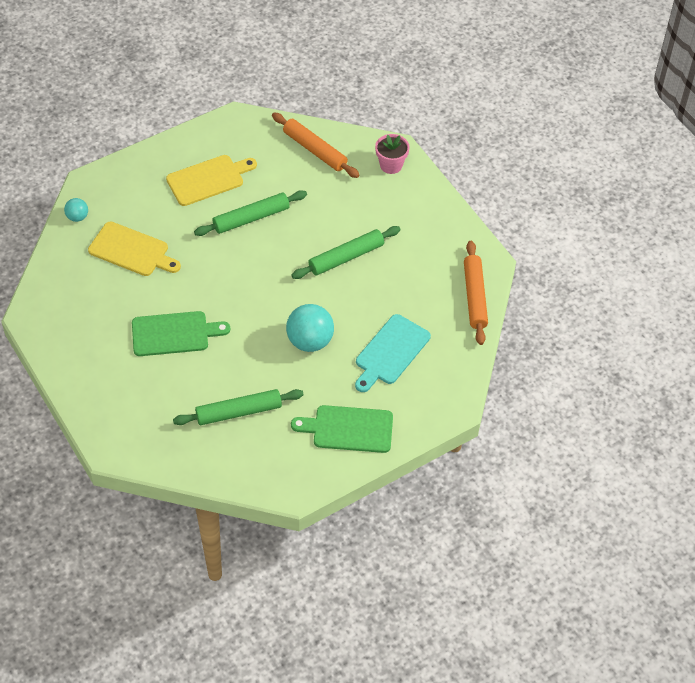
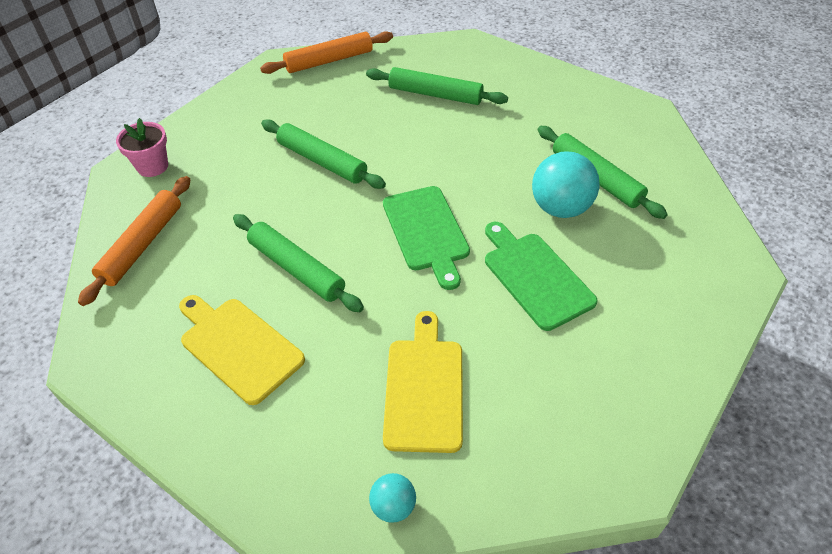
camera: 110 degrees left, 5 degrees down
(310, 341) = (461, 154): turquoise ball -> turquoise ball (560, 208)
(348, 429) = (548, 96): green cutting board -> green cutting board (427, 232)
(390, 352) = (435, 94): turquoise cutting board -> green rolling pin

